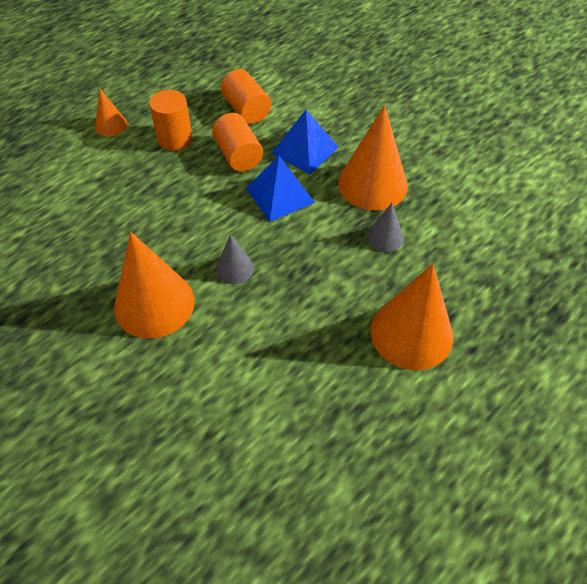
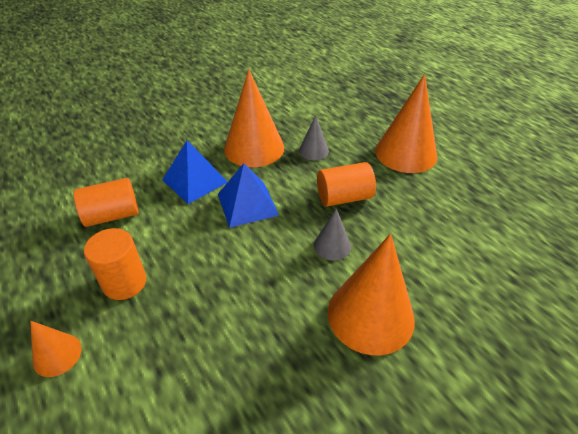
camera: 80 degrees left, 10 degrees down
(238, 155) = (180, 228): orange cylinder -> orange cylinder (344, 197)

